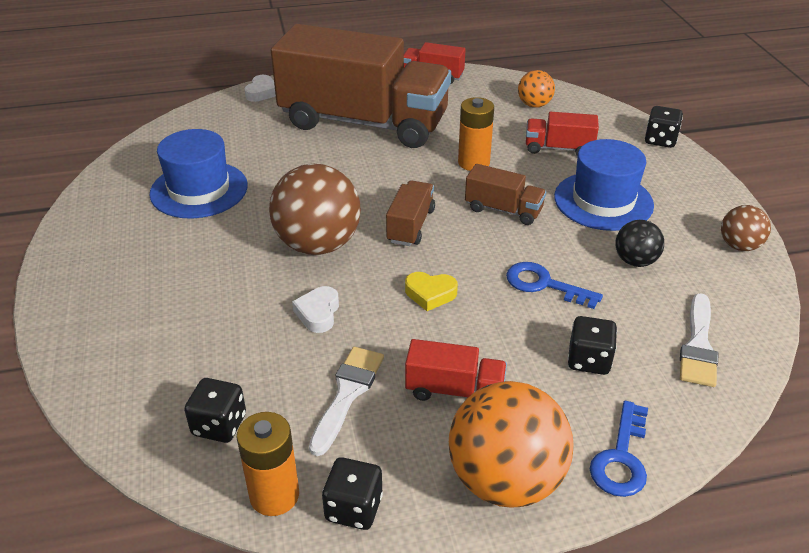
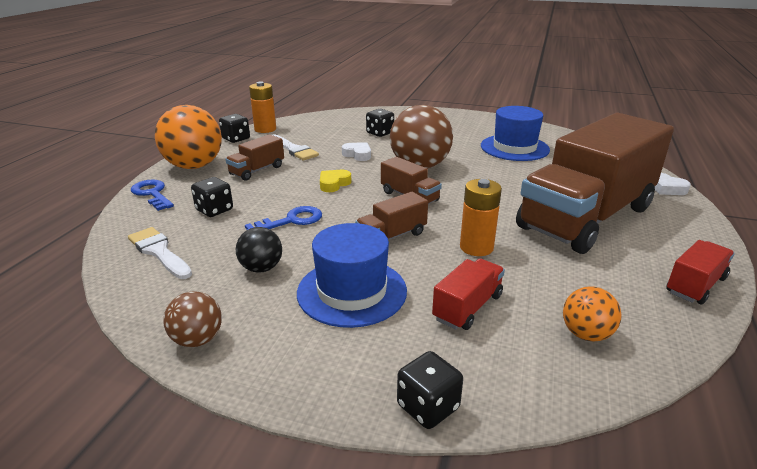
camera: 120 degrees right, 10 degrees down
(219, 425) = (314, 127): black dice -> black dice (380, 133)
(455, 390) = (257, 170): red truck -> brown truck

